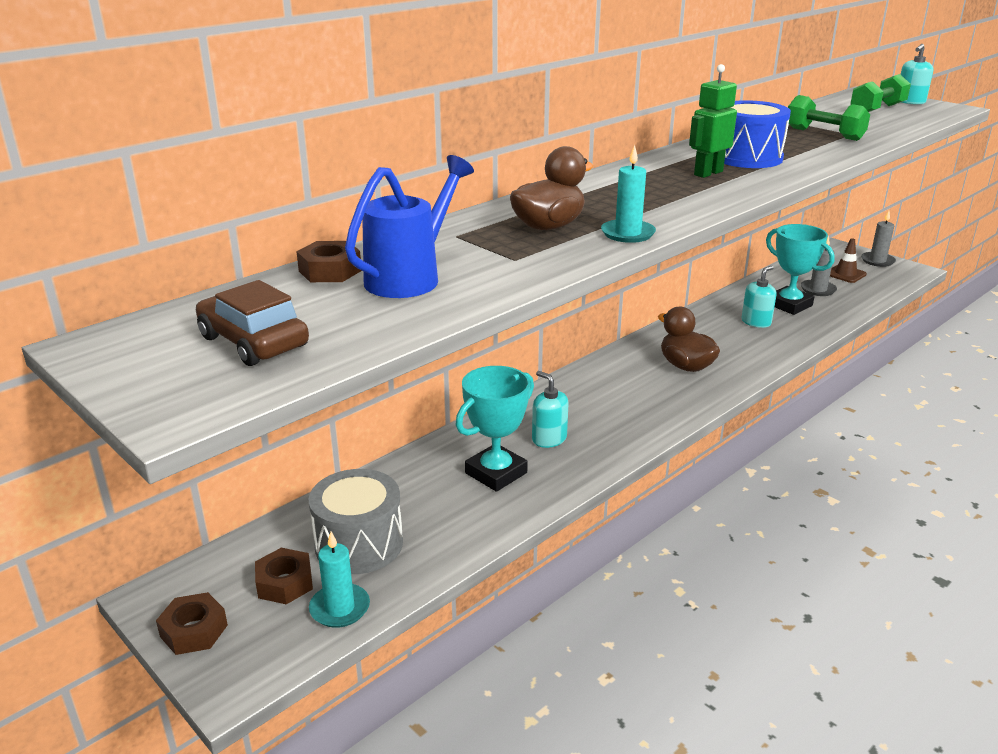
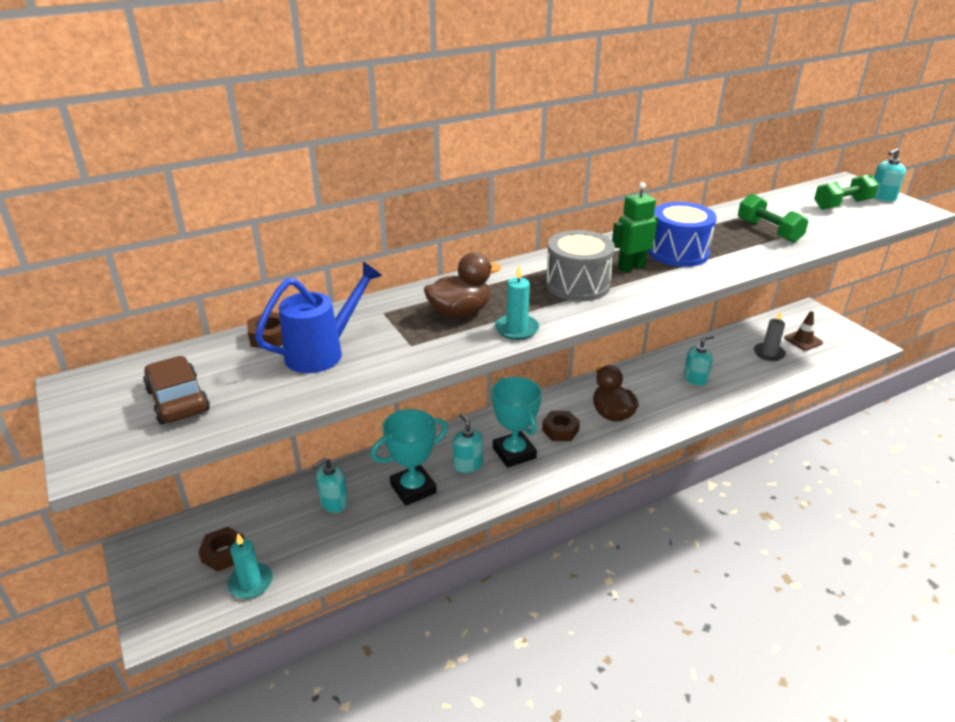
camera: 15 degrees right, 5 degrees up
(194, 631) = (150, 579): brown nut -> brown nut (560, 430)
(359, 544) = (287, 531): grey drum -> grey drum (577, 285)
(403, 503) = (334, 503): none -> turquoise soap dispenser
(789, 305) = (734, 366): turquoise trophy -> turquoise trophy (514, 453)
(877, 261) = (841, 330): grey candle -> none

